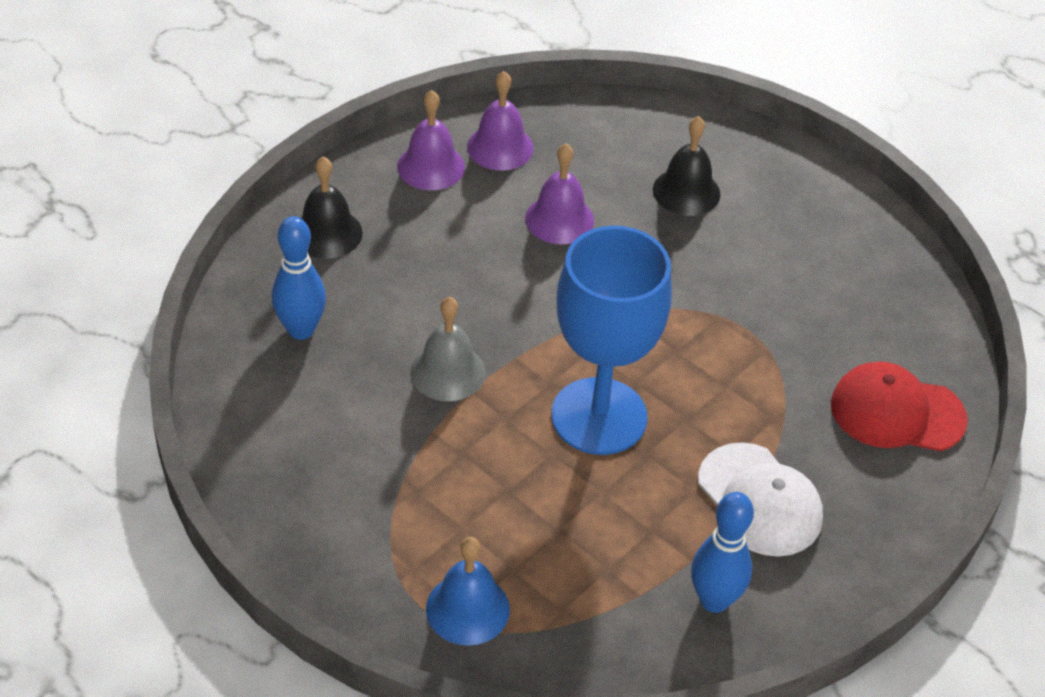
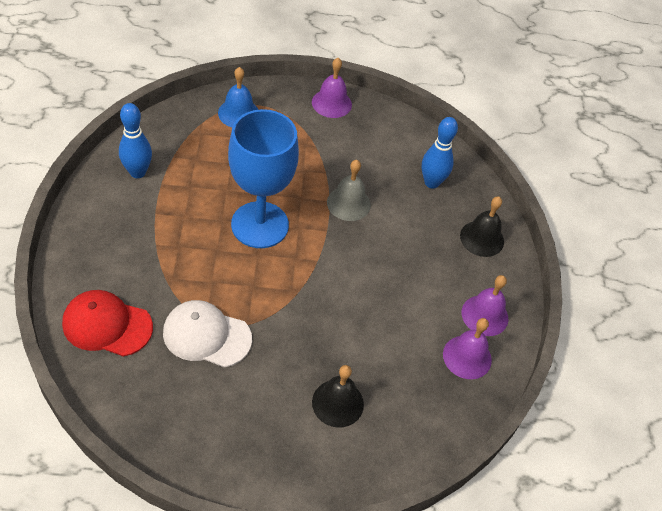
camera: 135 degrees right, 5 degrees up
(559, 219) = (386, 328): purple bell -> purple bell (331, 103)
(759, 500) = (149, 229): white cap -> white cap (206, 335)
(896, 412) = (107, 325): red cap -> red cap turned 135 degrees counterclockwise

